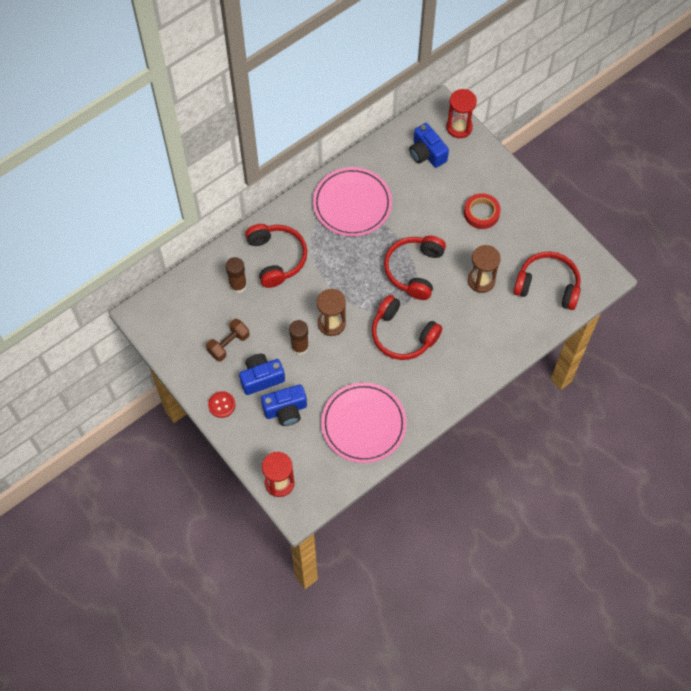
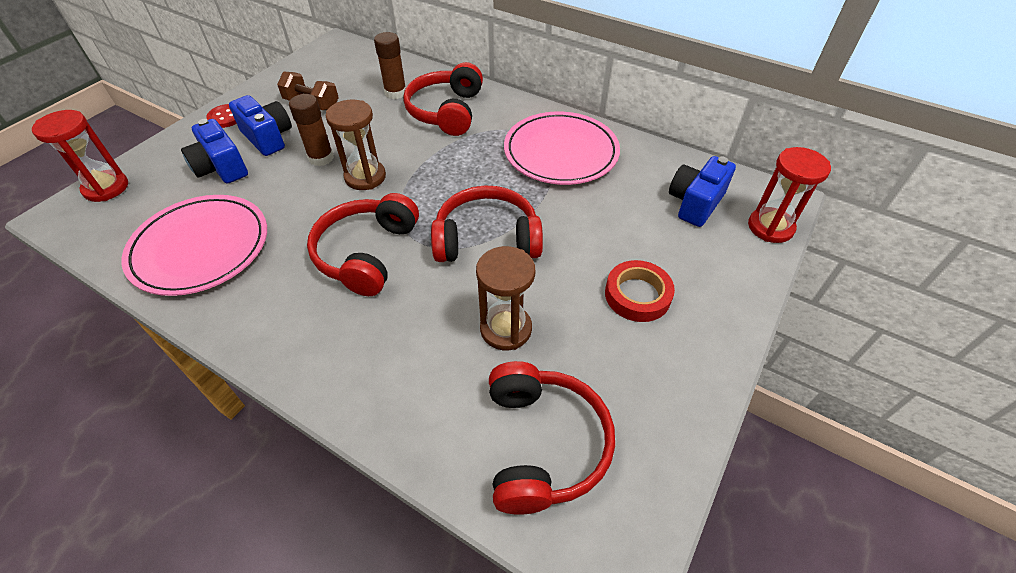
camera: 70 degrees right, 15 degrees down
(277, 258) = (446, 111): red headphones -> red headphones turned 135 degrees clockwise

